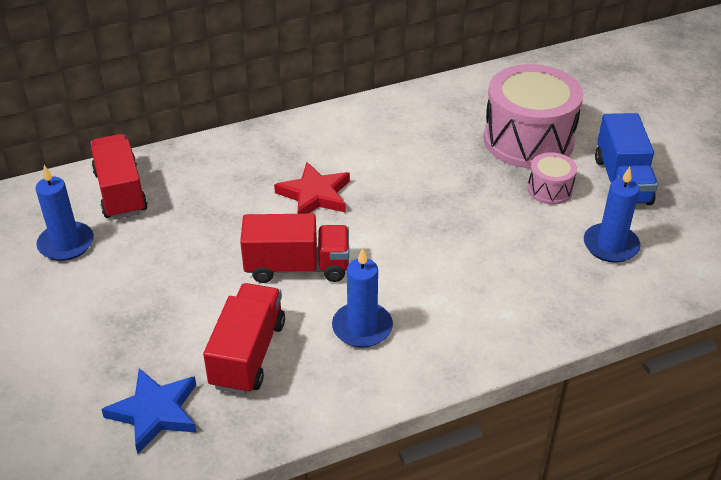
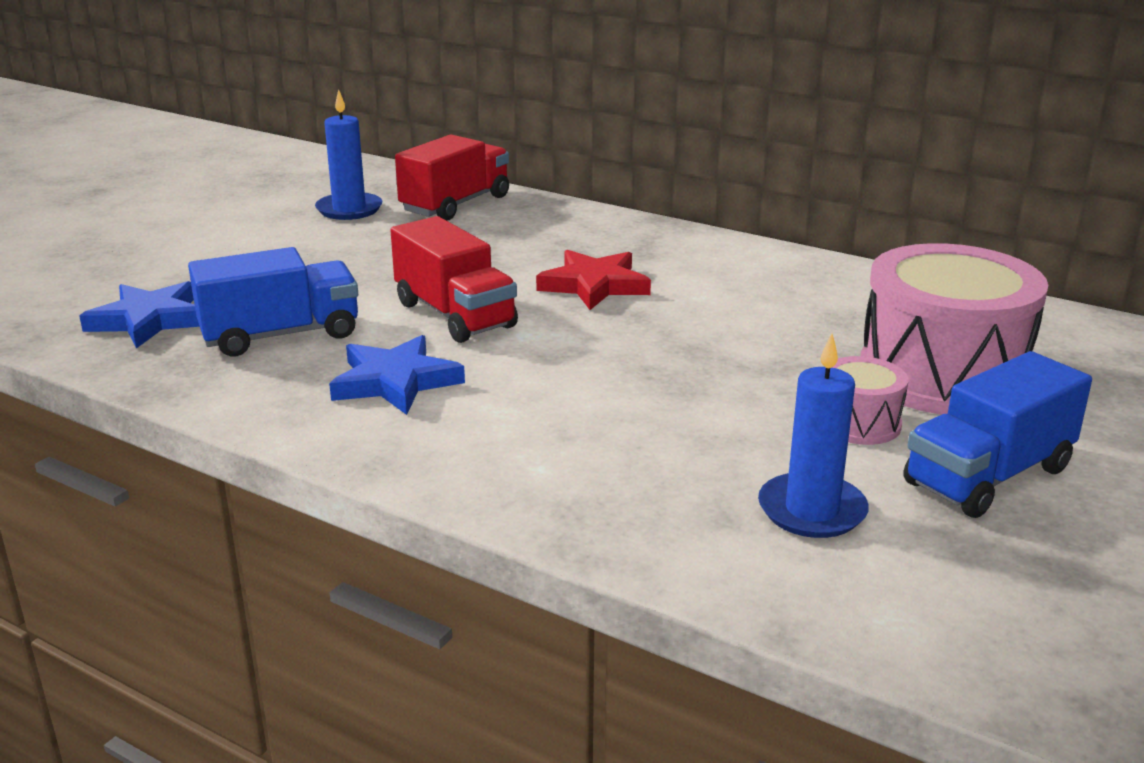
camera: 55 degrees right, 15 degrees down
(248, 354) = (280, 335): red truck -> blue truck
(362, 327) = (395, 381): blue candle -> blue star

